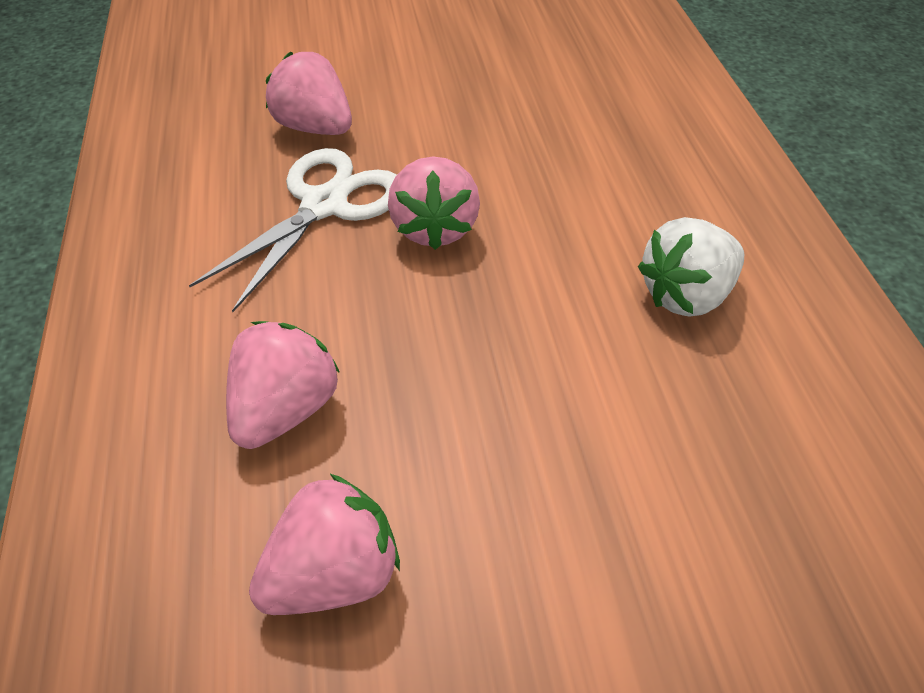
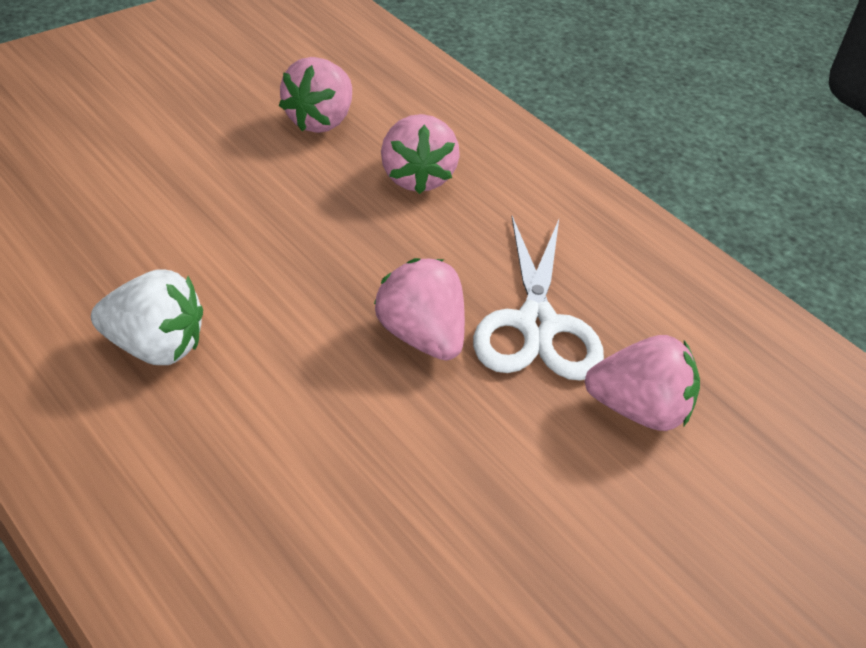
camera: 145 degrees right, 5 degrees down
(686, 295) = (154, 347): white strawberry -> white strawberry turned 75 degrees clockwise

